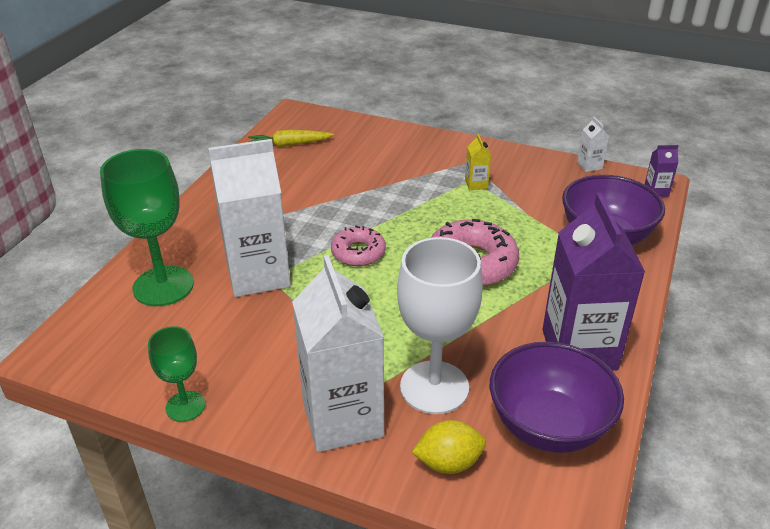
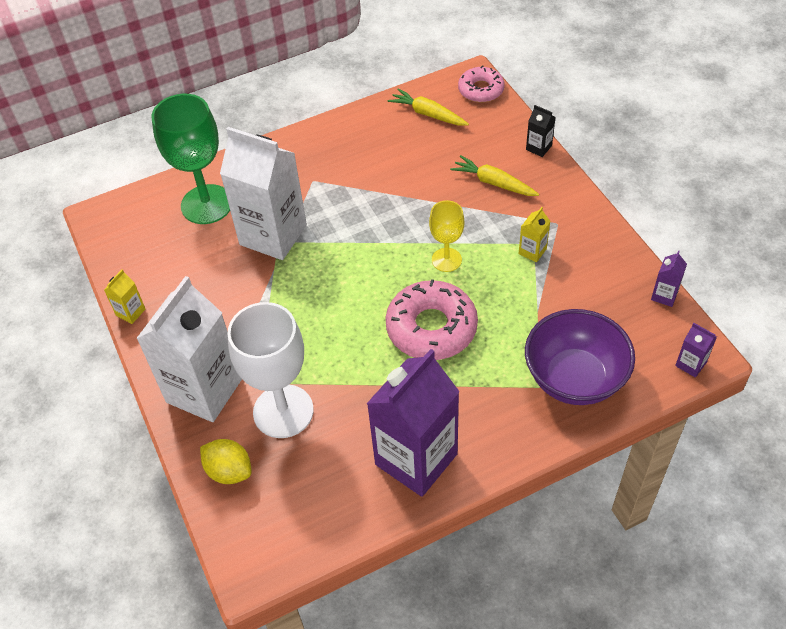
camera: 45 degrees right, 15 degrees up
(185, 406) = (130, 312): green goblet -> yellow carton
(358, 252) = (361, 260): pink donut -> pink donut (481, 90)
(394, 160) = (493, 183): none -> yellow carrot
(398, 129) = (538, 148): none -> black carton
(424, 218) = (446, 260): none -> yellow goblet
(548, 426) = (320, 497): purple bowl -> none
(589, 166) = (664, 295): white carton -> purple carton

